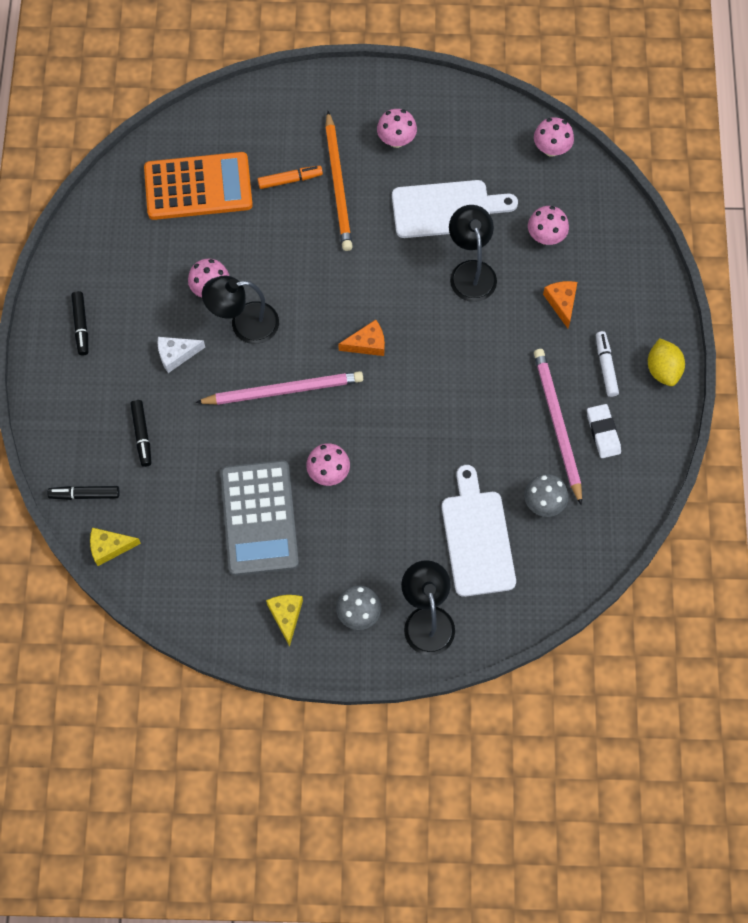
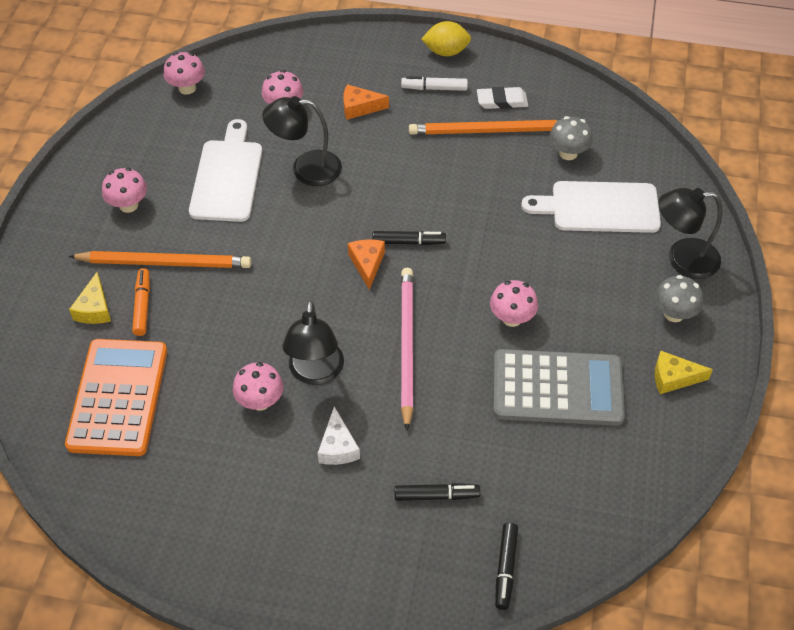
camera: 80 degrees left, 15 degrees down
(81, 326) = (272, 549): black marker -> black marker (408, 242)
(109, 547) = (578, 547): yellow cheese -> yellow cheese (94, 309)
(557, 424) = (488, 131): pink pencil -> orange pencil

